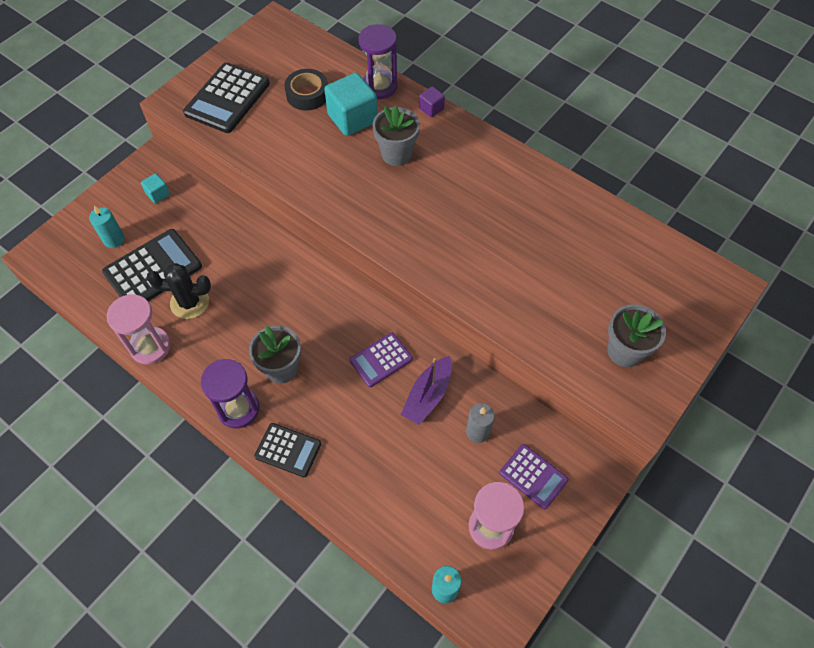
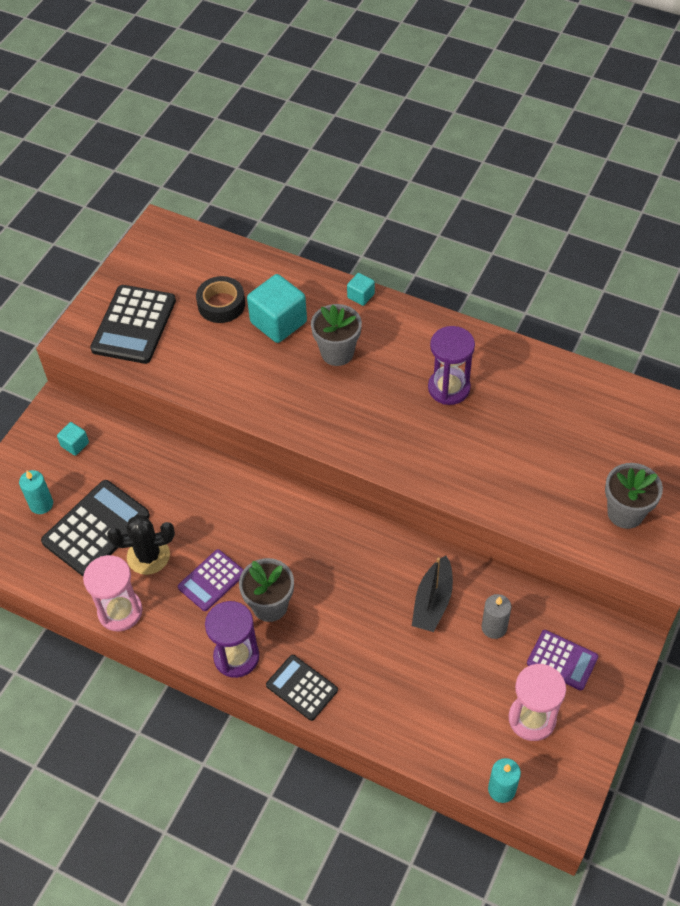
camera: 10 degrees left, 5 degrees down
(288, 450) = (302, 687): black calculator -> black calculator turned 150 degrees counterclockwise
(379, 86) = (297, 281): purple hourglass -> purple hourglass (449, 388)
(381, 360) = (373, 575): purple calculator -> purple calculator (211, 580)
(428, 395) = (432, 601): purple boat -> black boat
(431, 108) = (361, 296): purple cube -> turquoise cube

